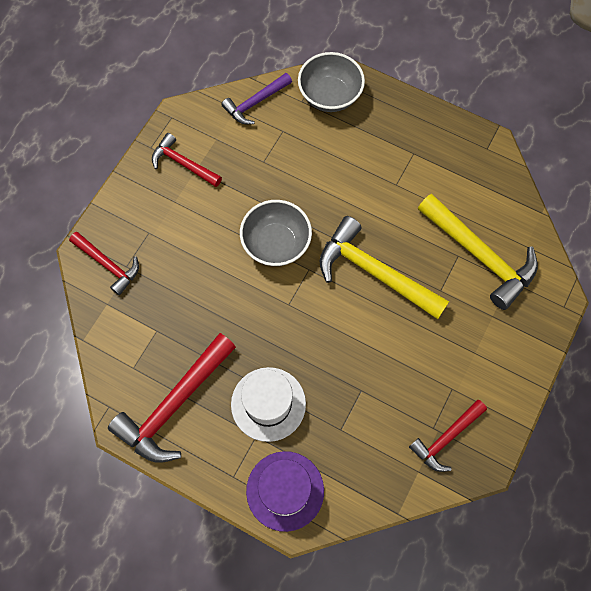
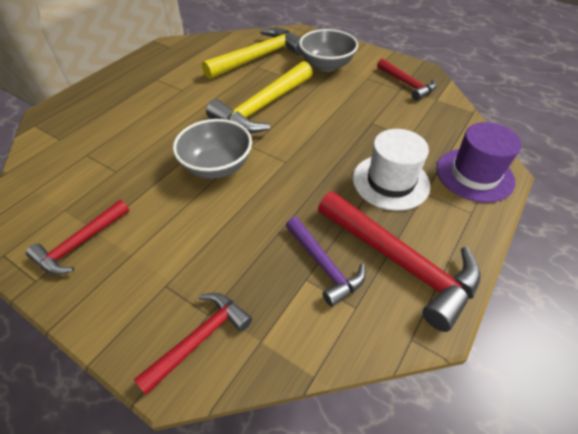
camera: 85 degrees left, 20 degrees down
(255, 103) = (37, 173): purple hammer -> purple hammer (324, 265)
(330, 96) = (66, 120): grey bowl -> grey bowl (326, 65)

